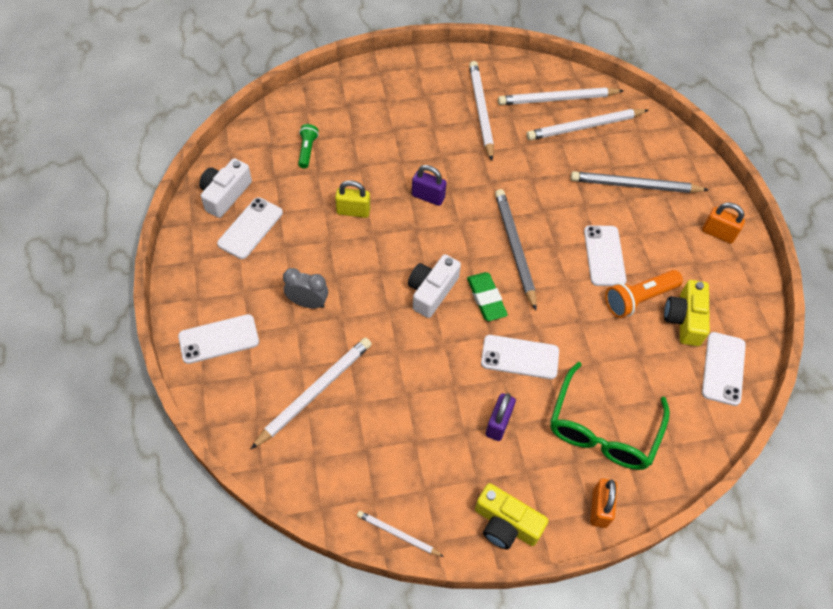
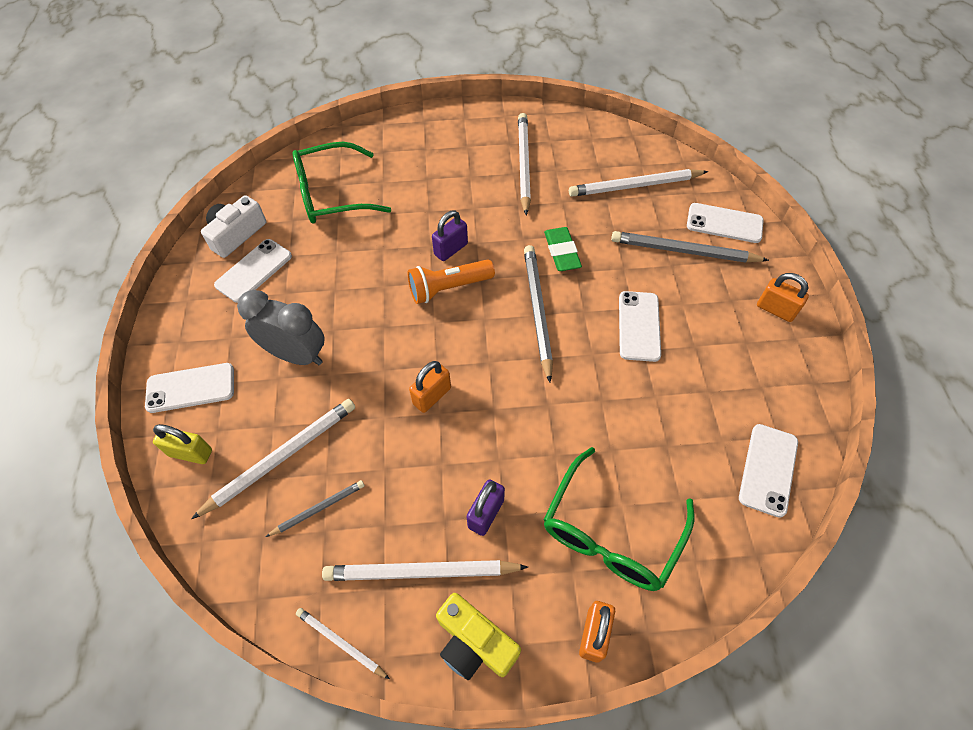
camera: 10 degrees right, 0 degrees up
(307, 150) = (332, 194): green flashlight -> green glasses
(308, 303) = (296, 355): grey clock -> grey clock, size x1.52
(353, 211) = (367, 260): yellow padlock -> yellow padlock (190, 453)
(356, 432) = (318, 509): none -> grey pencil
(428, 197) = (451, 249): purple padlock -> purple padlock turned 75 degrees counterclockwise
(432, 291) = (436, 352): white camera -> none
(435, 330) = (432, 396): none -> orange padlock
(486, 298) = (496, 365): green eraser -> green eraser (562, 252)
(520, 357) = (524, 435): white phone -> white phone (724, 223)
(557, 99) = (609, 156): white pencil -> white pencil (421, 572)
(639, 299) = (673, 378): orange flashlight -> orange flashlight (448, 288)
(684, 319) = (726, 406): yellow camera -> none

